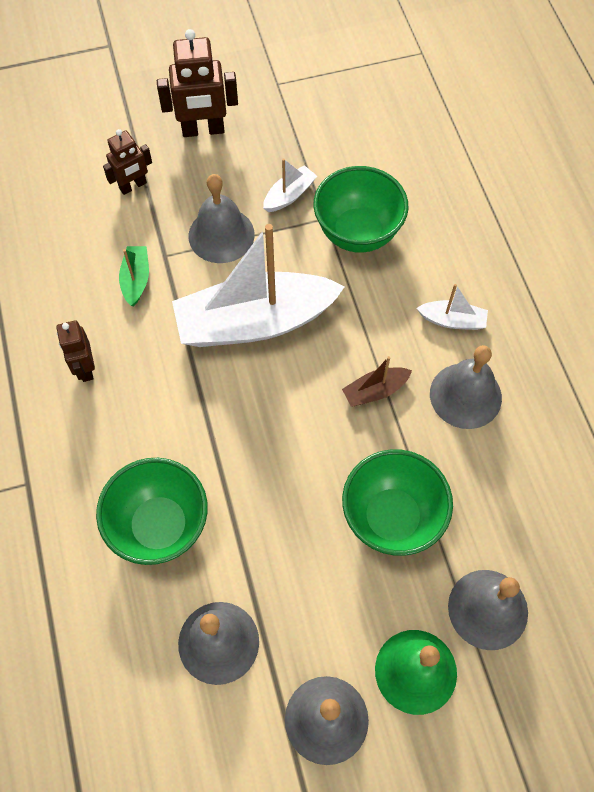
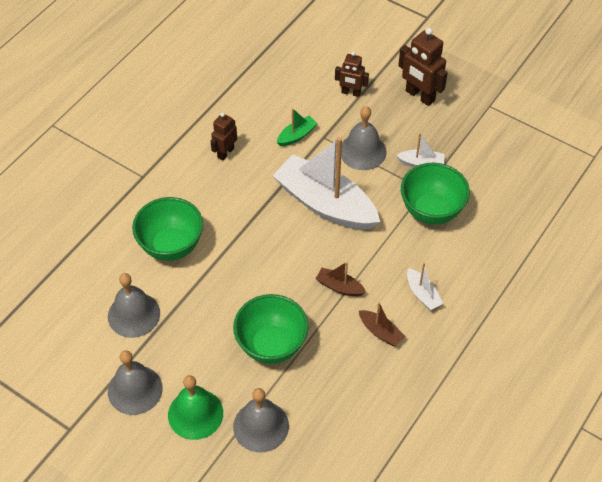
camera: 50 degrees right, 10 degrees down
(465, 395) = (380, 332): grey bell -> brown boat

